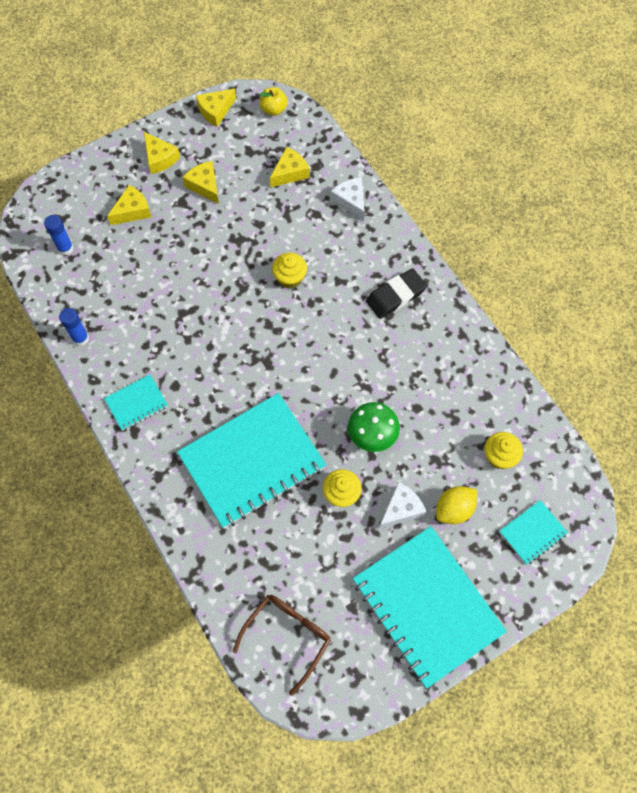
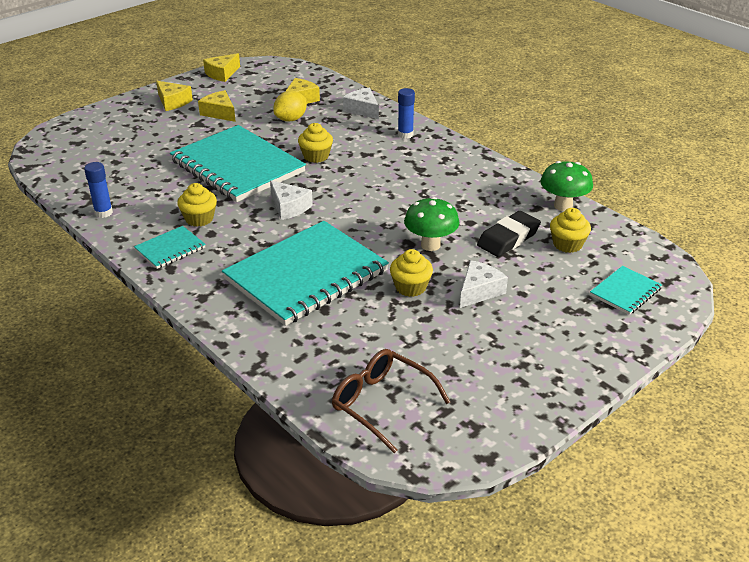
camera: 10 degrees left, 30 degrees down
(65, 248) = (82, 159): blue glue stick -> blue glue stick (405, 134)
(132, 211) = (150, 132): yellow cheese -> none
(166, 362) = (199, 219): none -> yellow cupcake
(251, 357) = (289, 207): none -> white cheese
(273, 109) = (276, 69): yellow apple -> none
(287, 636) = (381, 403): brown glasses -> brown glasses turned 75 degrees counterclockwise
(395, 296) = (424, 157): black eraser -> black eraser (508, 238)
(427, 606) = (535, 359): turquoise notebook -> turquoise notebook (237, 166)
(454, 509) = (535, 285): yellow lemon -> yellow lemon (291, 119)
(512, 397) = (563, 206): none -> green mushroom

